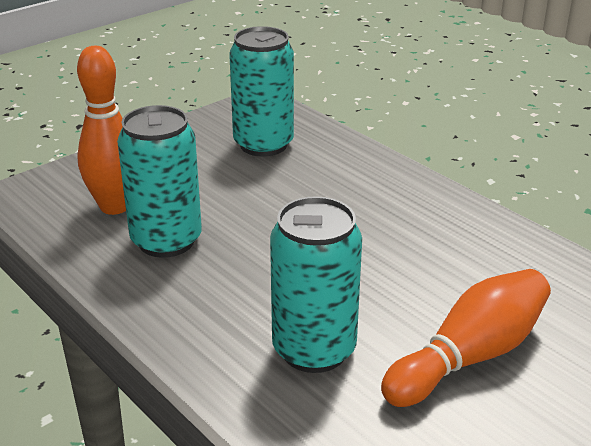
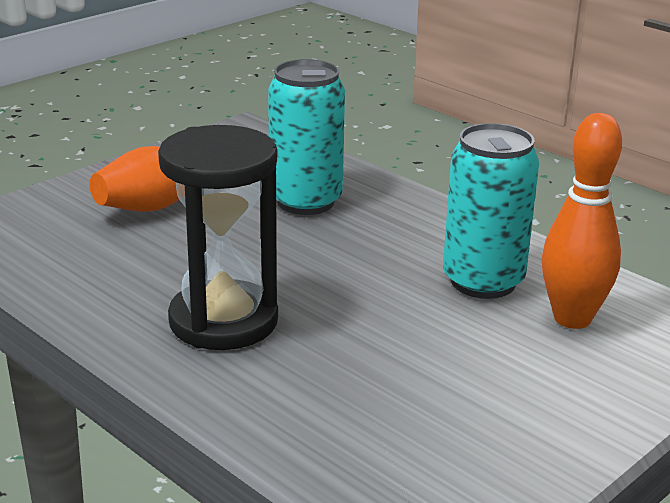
camera: 175 degrees right, 5 degrees down
(263, 144) = (409, 427): turquoise can -> none
(385, 212) = (223, 321): none -> black hourglass

